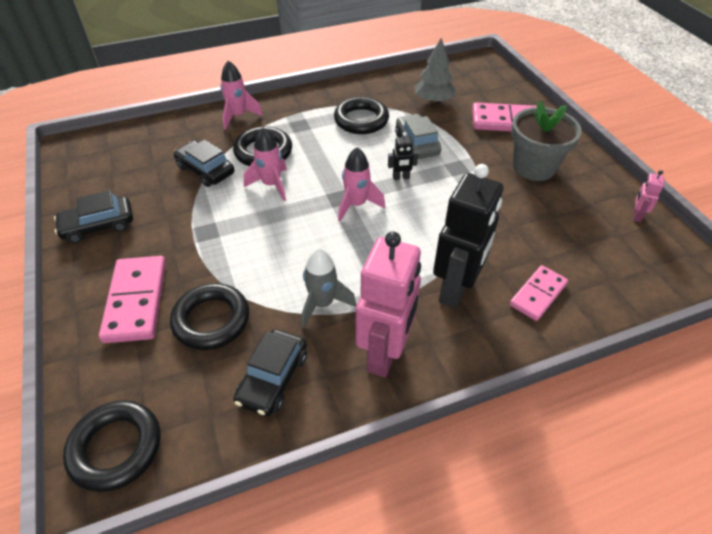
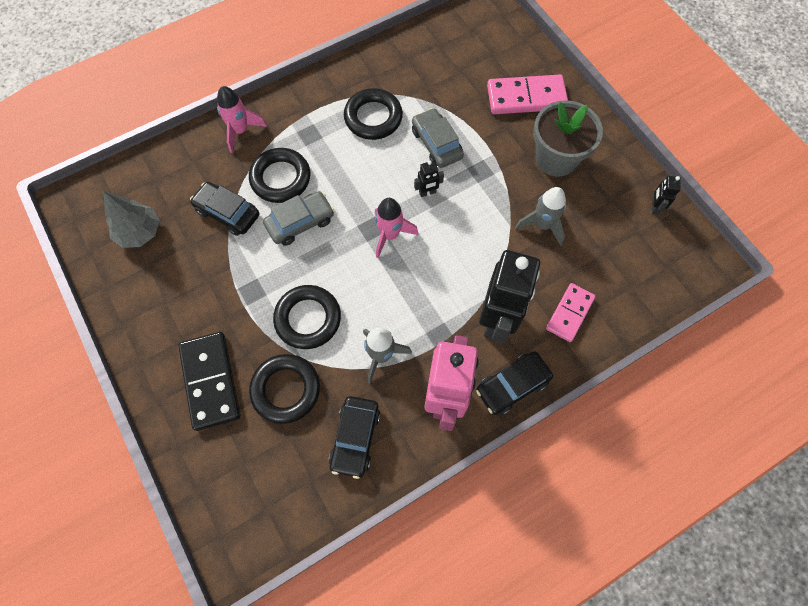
camera: 10 degrees left, 20 degrees up
(98, 226) = (142, 301): black car -> black car (512, 385)
(116, 448) = (243, 524): black ring -> black ring (308, 319)
(136, 301) = (211, 381): pink domino -> black domino
(271, 185) = (300, 222): pink rocket -> grey car
(433, 100) = (444, 76): grey tree -> grey tree (139, 232)
(514, 216) = (542, 225): none -> grey rocket
(636, 216) = (654, 207): pink robot -> black robot

